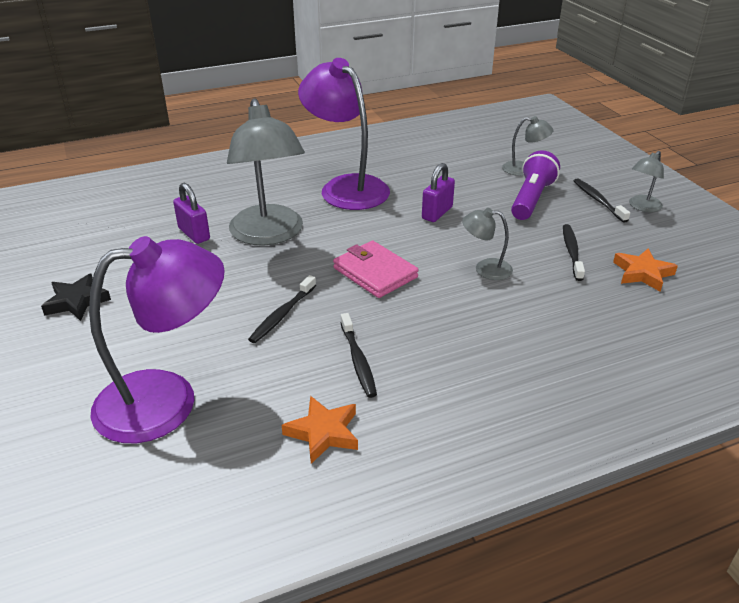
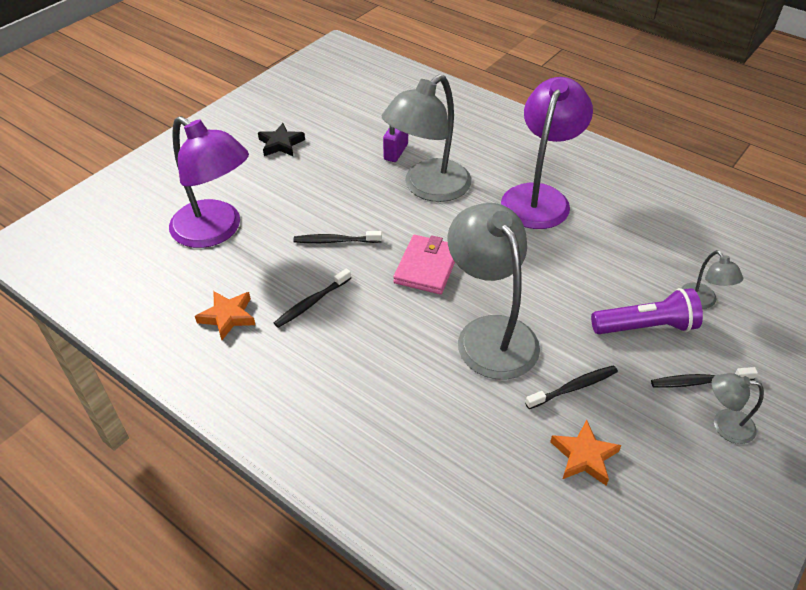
camera: 60 degrees right, 10 degrees up
(437, 213) = (552, 269): purple padlock -> none
(485, 269) = (490, 333): grey lamp -> grey lamp, size x2.17
(598, 200) = (699, 381): black toothbrush -> black toothbrush turned 135 degrees counterclockwise

